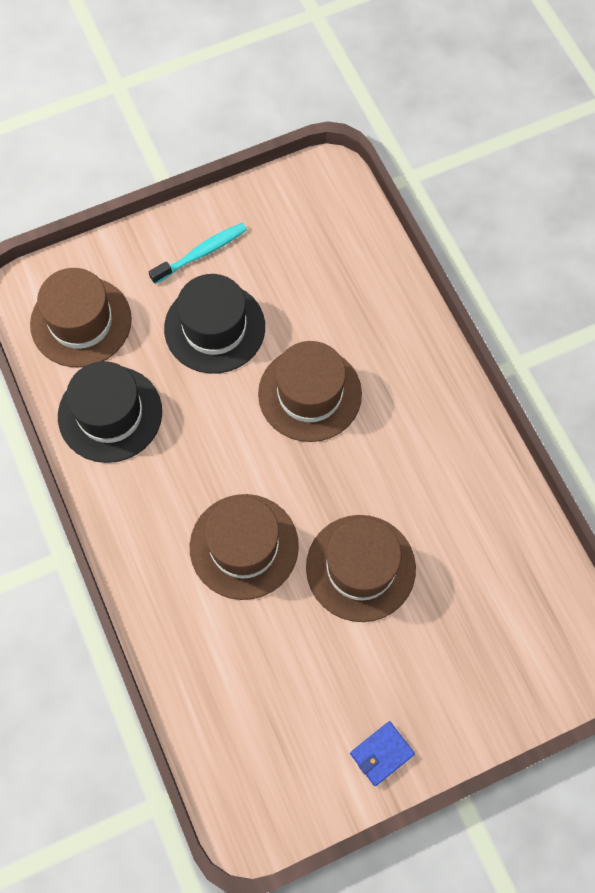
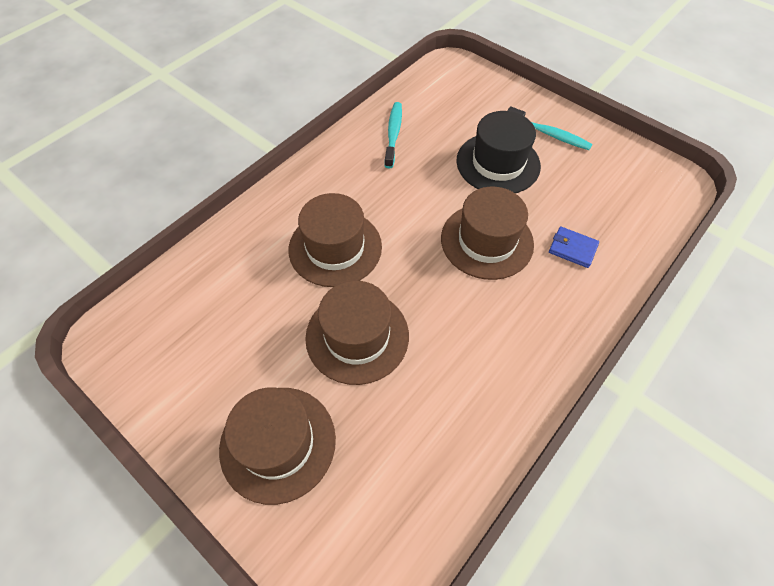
camera: 65 degrees right, 10 degrees down
(81, 322) = (449, 95): brown hat -> brown hat (278, 443)
(110, 414) = (393, 134): black hat -> turquoise toothbrush
(382, 754) = (194, 420): blue wallet -> blue wallet (572, 249)

